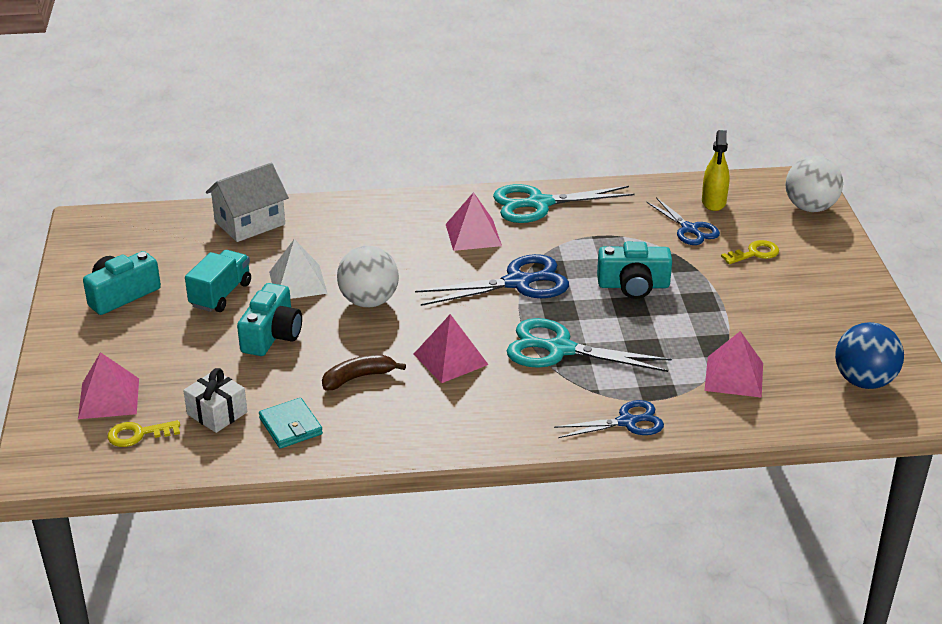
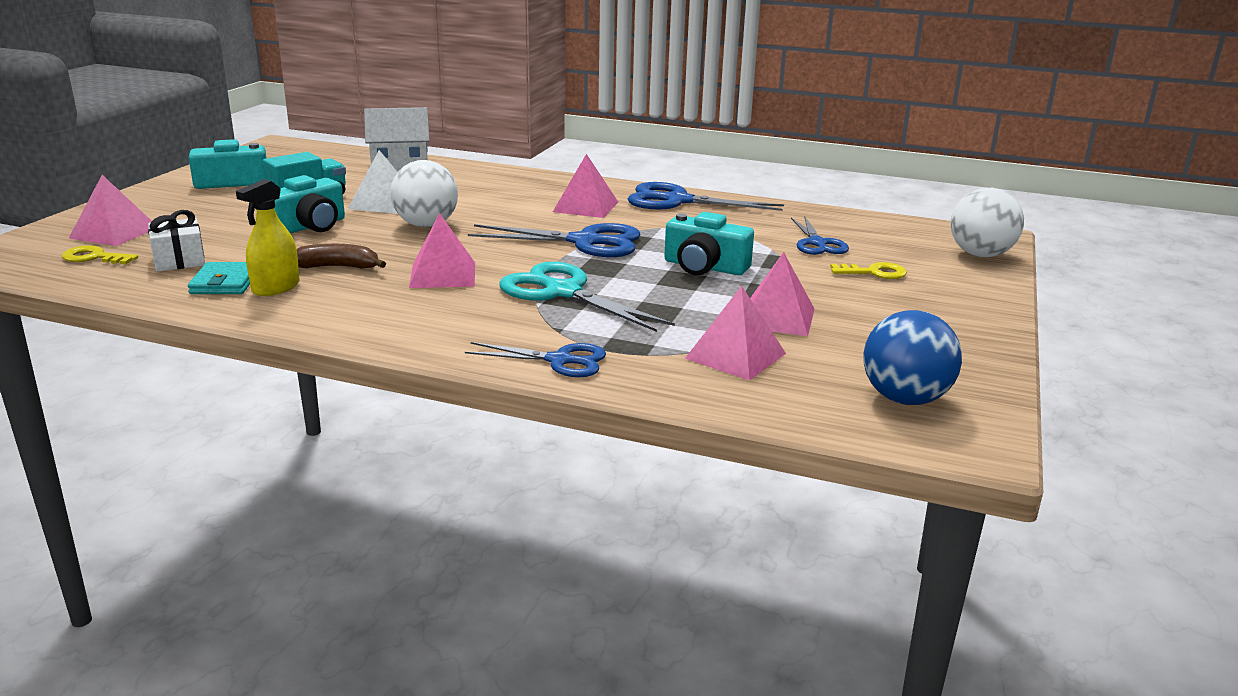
camera: 25 degrees right, 10 degrees down
(539, 204) = (678, 201): turquoise scissors -> blue scissors
(713, 202) = (868, 231): yellow spray bottle -> yellow spray bottle (276, 288)
(728, 327) = (776, 317): none -> pink pyramid

